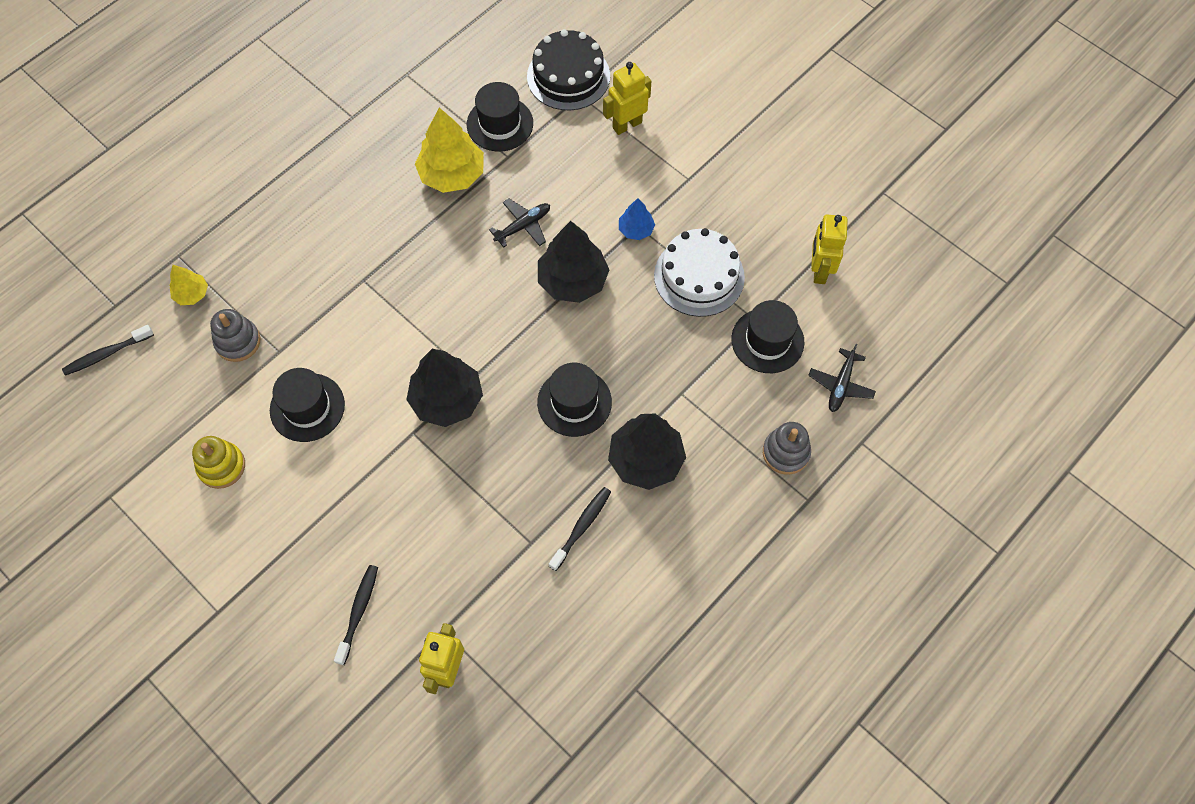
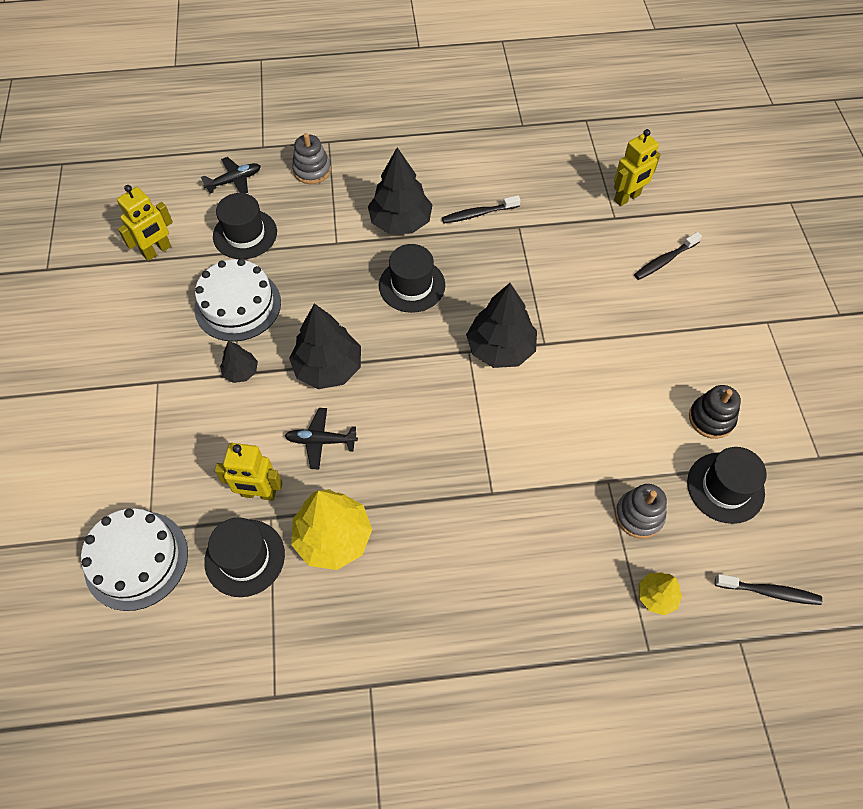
camera: 140 degrees left, 5 degrees down
(221, 466) = (711, 418): yellow stacking toy -> black stacking toy
(307, 407) = (613, 417): black hat -> black hat (725, 487)
(568, 76) = (136, 560): black cake -> white cake
(627, 125) = (146, 467): yellow robot -> yellow robot (258, 493)
(636, 229) = (241, 372): blue tree -> black tree

